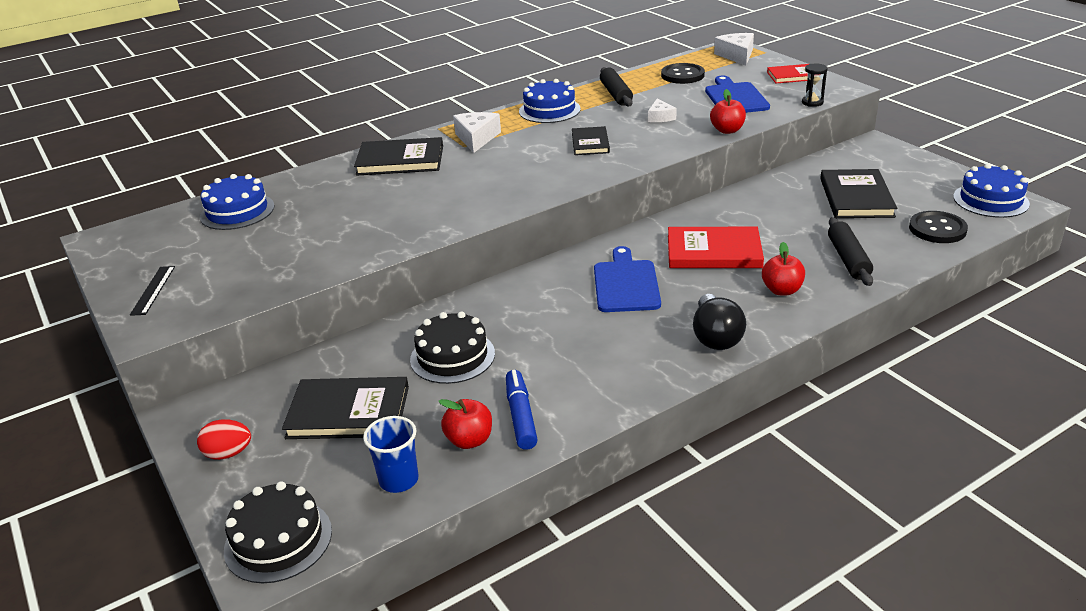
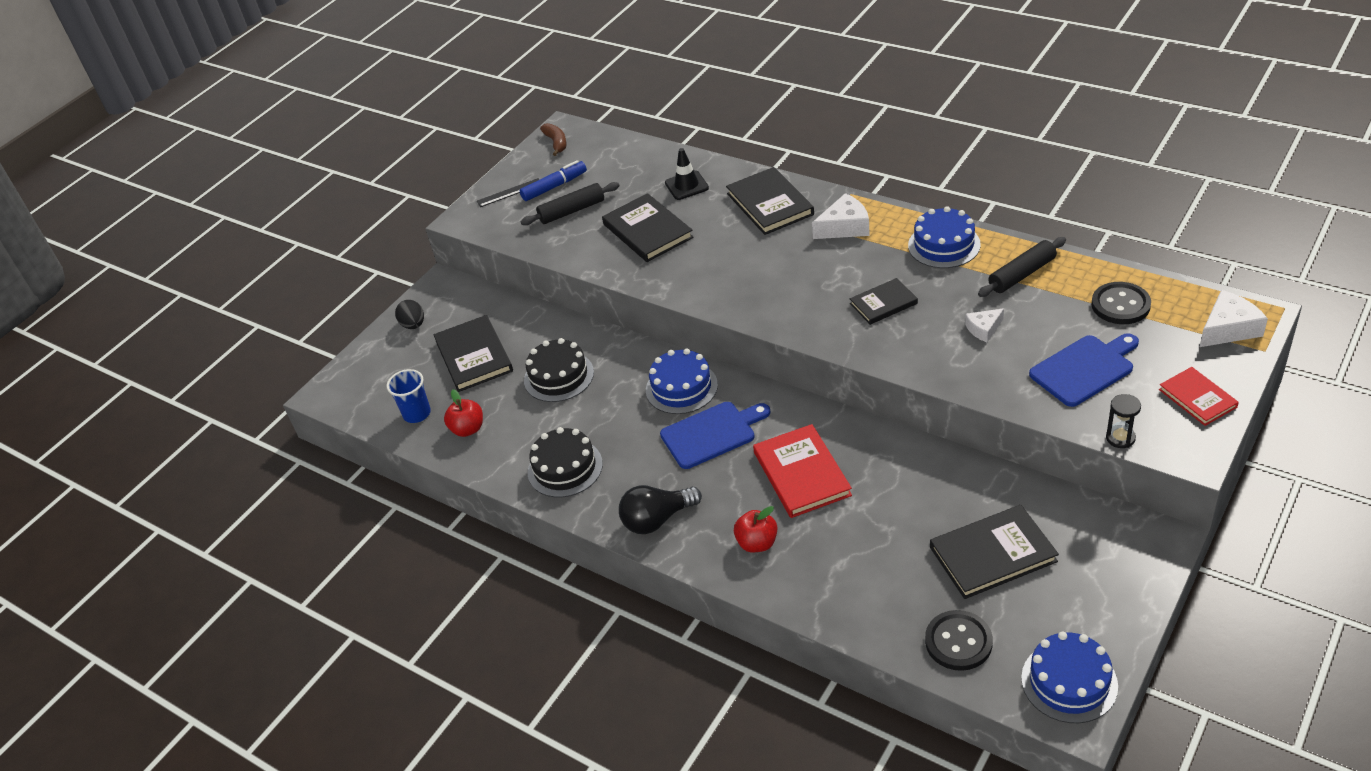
camera: 70 degrees right, 10 degrees up
(118, 246) = (556, 143): none -> brown banana
(228, 453) = (413, 325): red egg -> black egg
(237, 211) = (633, 167): blue cake -> blue cake (681, 387)
(278, 540) = (349, 388): black cake -> black cake (565, 468)
(312, 191) = (686, 185): none -> black traffic cone
(350, 222) = (648, 231): none -> black book
(521, 416) = (504, 444): blue marker -> blue marker (554, 186)
(727, 130) = (984, 390): red apple -> none
(848, 259) = (845, 579): black rolling pin -> black rolling pin (572, 211)

